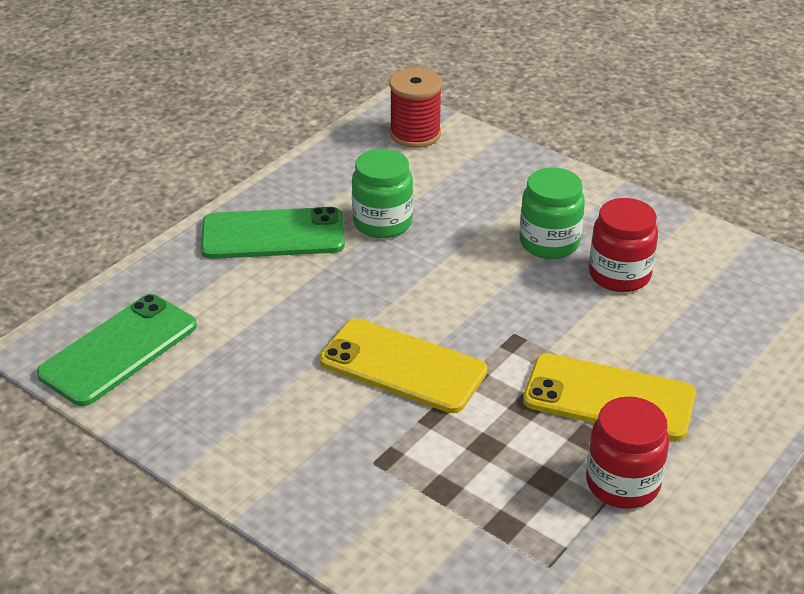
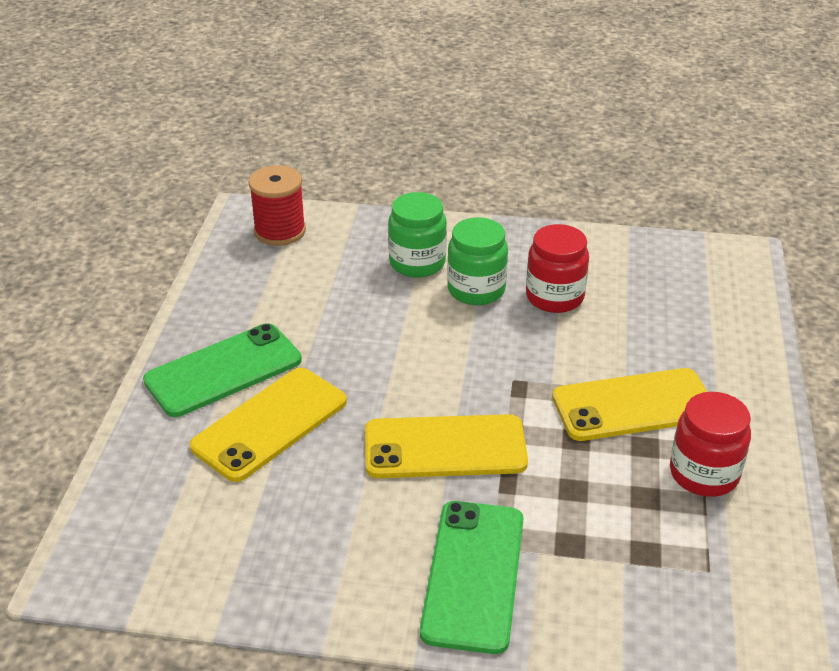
camera: 30 degrees left, 0 degrees up
(119, 350) = (161, 544): green phone -> green phone (474, 575)
(274, 291) = (270, 424): none -> yellow phone
(382, 223) = (317, 322): green jar -> green jar (417, 263)

